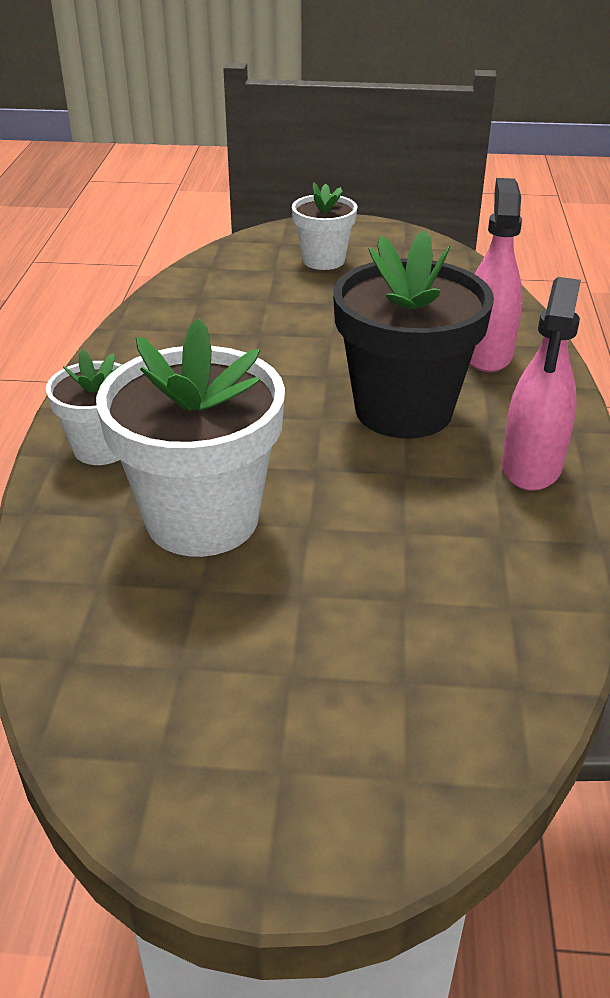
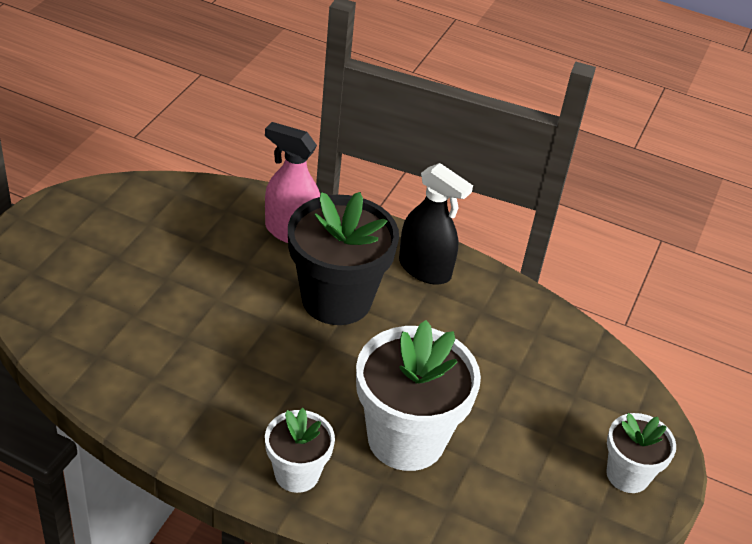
camera: 75 degrees left, 5 degrees up
(323, 260) = (88, 258): white flower pot -> white flower pot (627, 475)
(531, 466) = (425, 269): pink spray bottle -> black spray bottle

